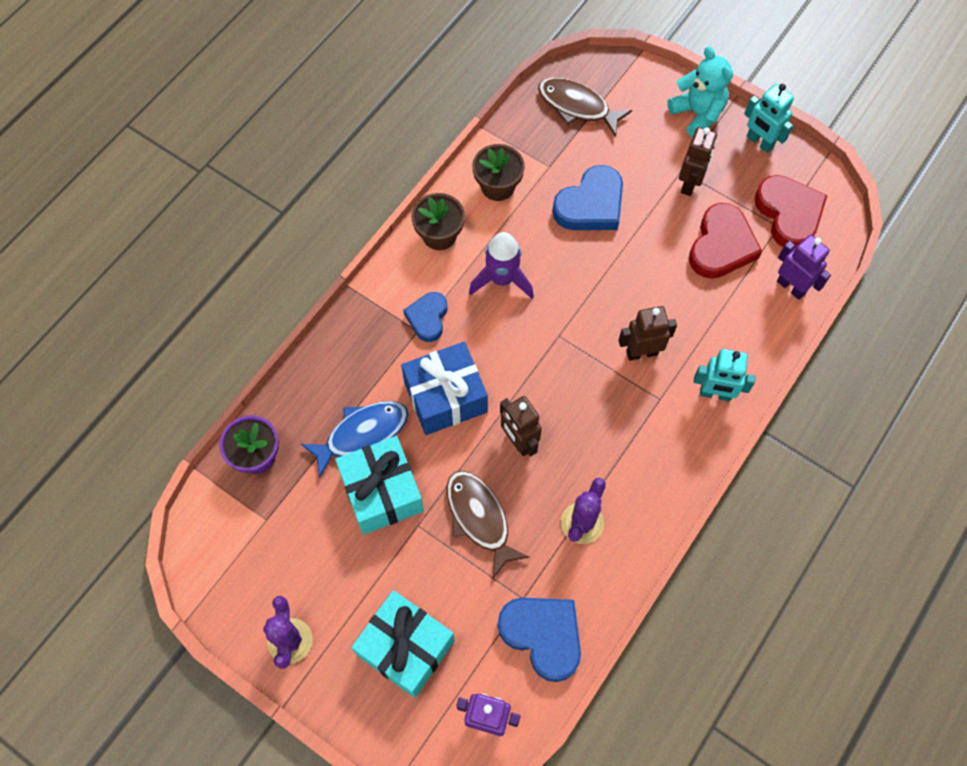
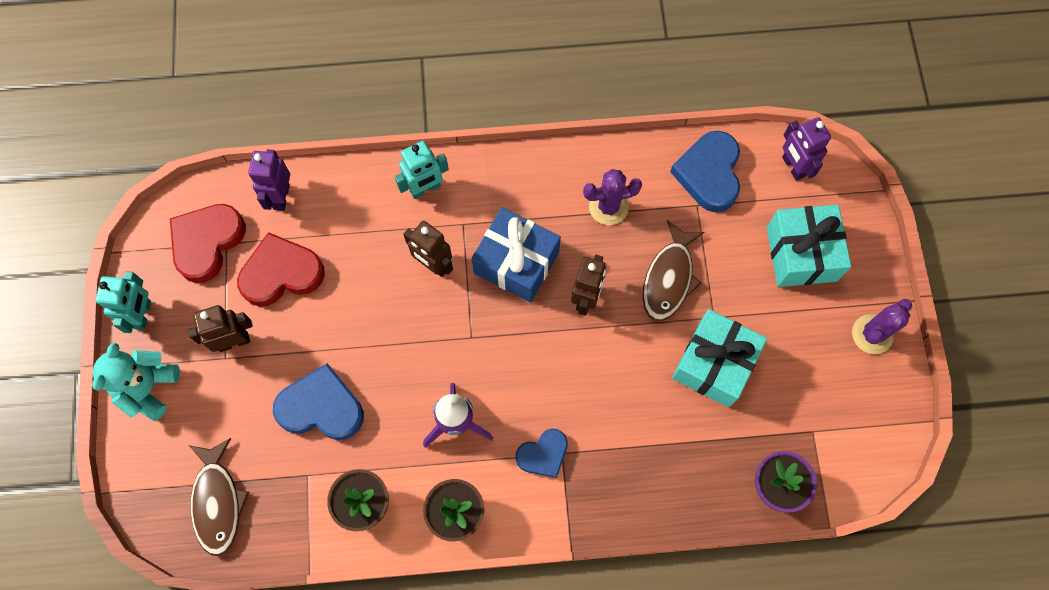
camera: 130 degrees left, 5 degrees up
(362, 434) = (685, 419): blue fish -> none
(445, 397) = (598, 381): blue gift -> blue gift (516, 262)
(715, 394) = (425, 189): turquoise robot -> turquoise robot turned 90 degrees clockwise

